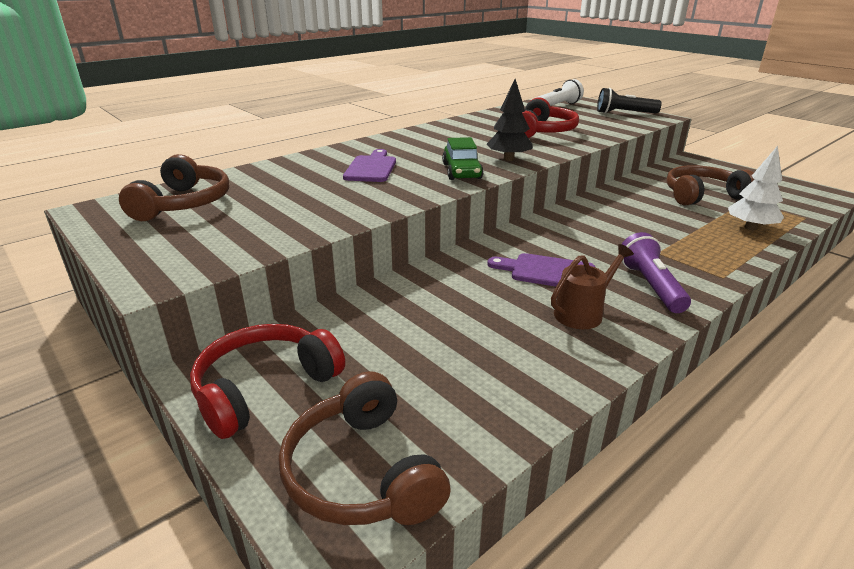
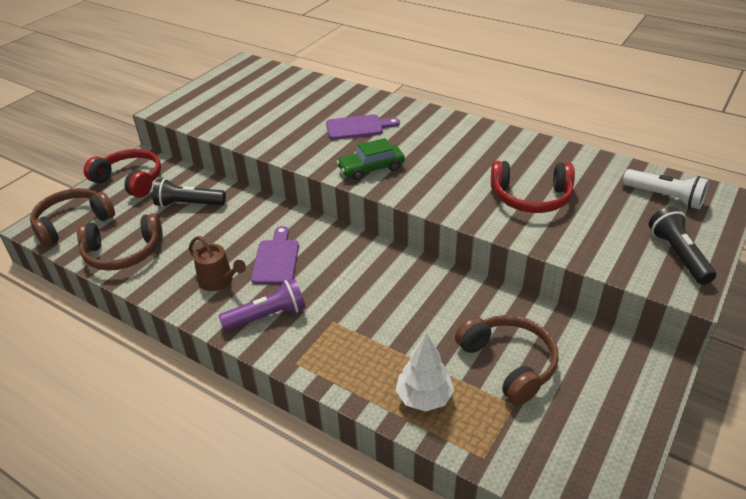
camera: 75 degrees right, 10 degrees up
(184, 203) = (262, 84): brown headphones -> brown headphones (123, 253)
(389, 327) = (189, 204): none -> black flashlight
(508, 159) = (418, 187): black tree -> none

